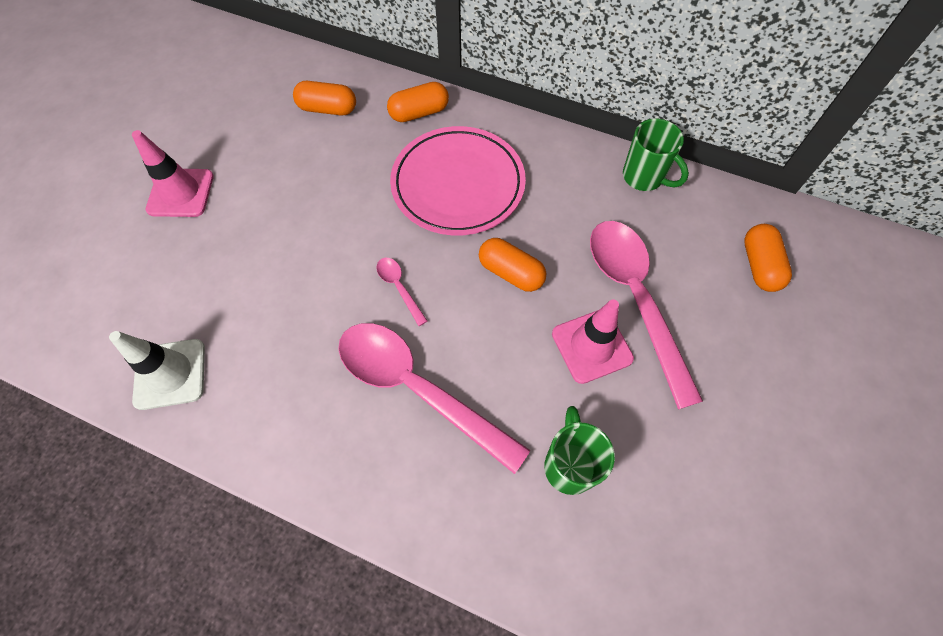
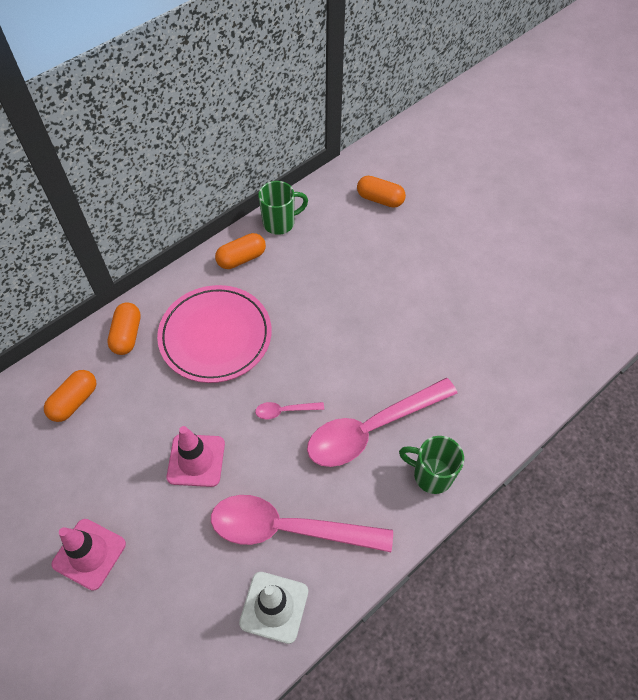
camera: 65 degrees left, 5 degrees down
(511, 273) = (311, 334): orange capsule -> orange capsule (241, 258)
(569, 465) = (463, 361): green mug -> green mug (431, 475)
(591, 346) = (390, 313): pink traffic cone -> pink traffic cone (196, 460)
(634, 298) = (368, 274): pink spoon -> pink spoon (287, 528)

